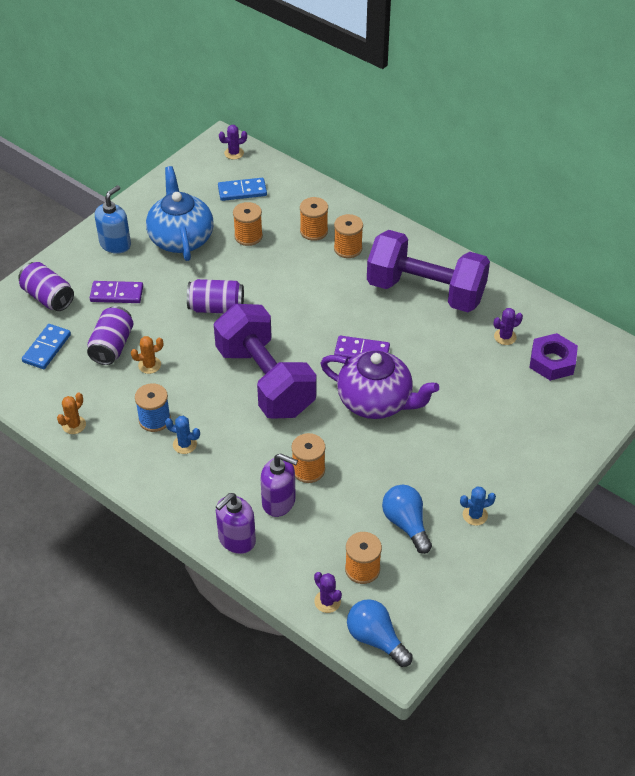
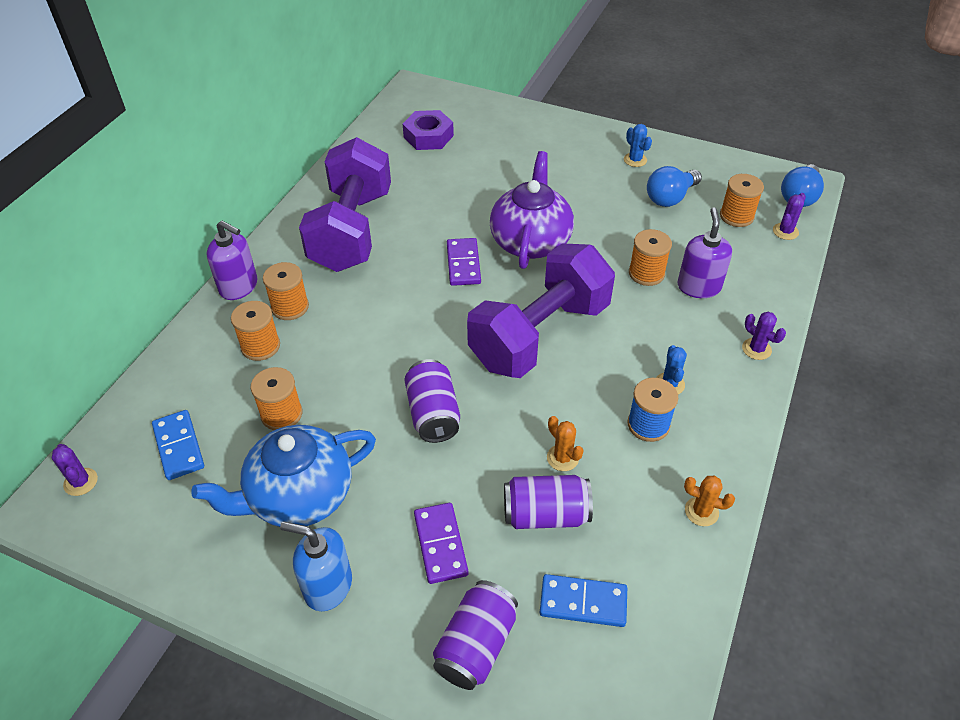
camera: 105 degrees left, 0 degrees up
(236, 539) = (764, 308): purple soap dispenser -> purple soap dispenser (239, 287)
(505, 337) = (405, 167): purple cactus -> purple cactus (756, 349)

